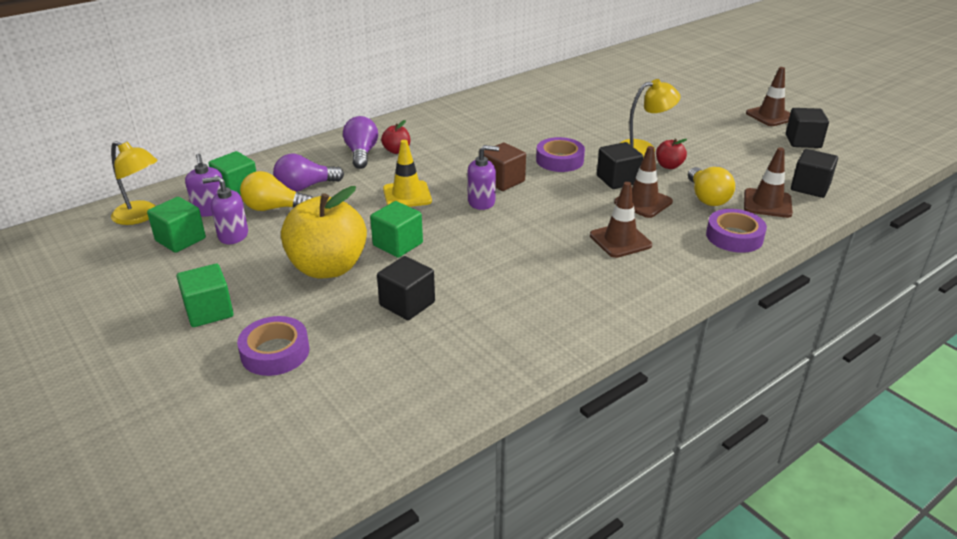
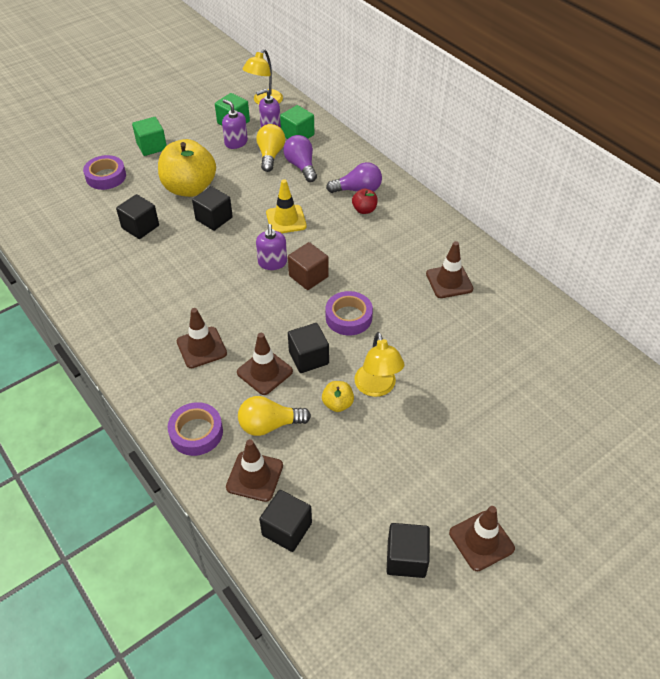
camera: 90 degrees right, 15 degrees up
(233, 235) = (236, 142): purple soap dispenser -> purple soap dispenser turned 45 degrees counterclockwise
(398, 244) = (214, 218): green cube -> black cube
(506, 115) = (449, 281): none -> brown traffic cone
(669, 166) = (337, 404): red apple -> yellow apple

